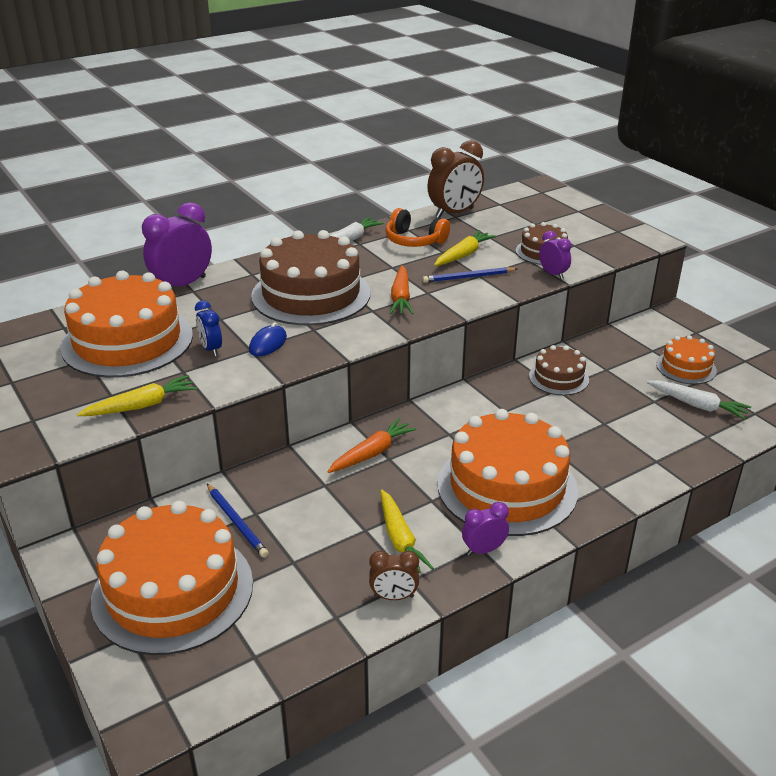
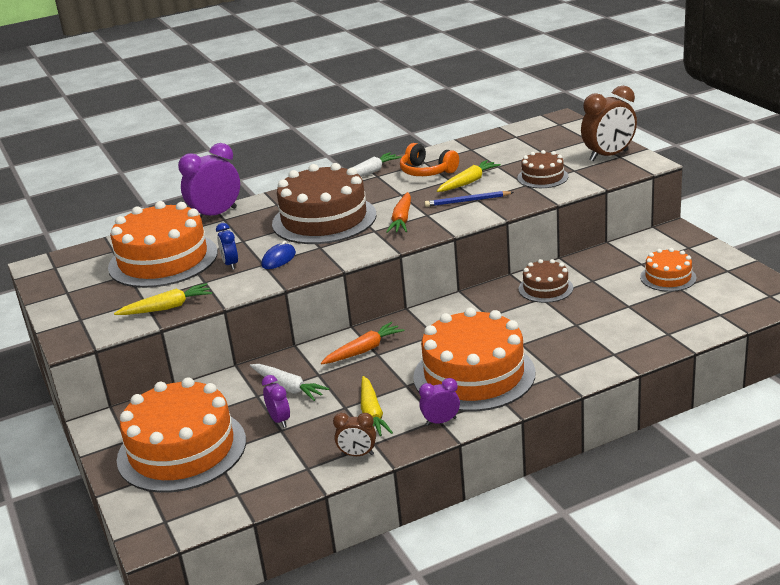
camera: 10 degrees right, 5 degrees down
(236, 522) = (240, 402): blue pencil -> none
(454, 213) = (471, 146): brown clock -> brown clock (608, 156)
(553, 274) = (545, 196): purple clock -> purple clock (279, 420)
(697, 405) = (667, 309): white carrot -> white carrot (288, 388)

